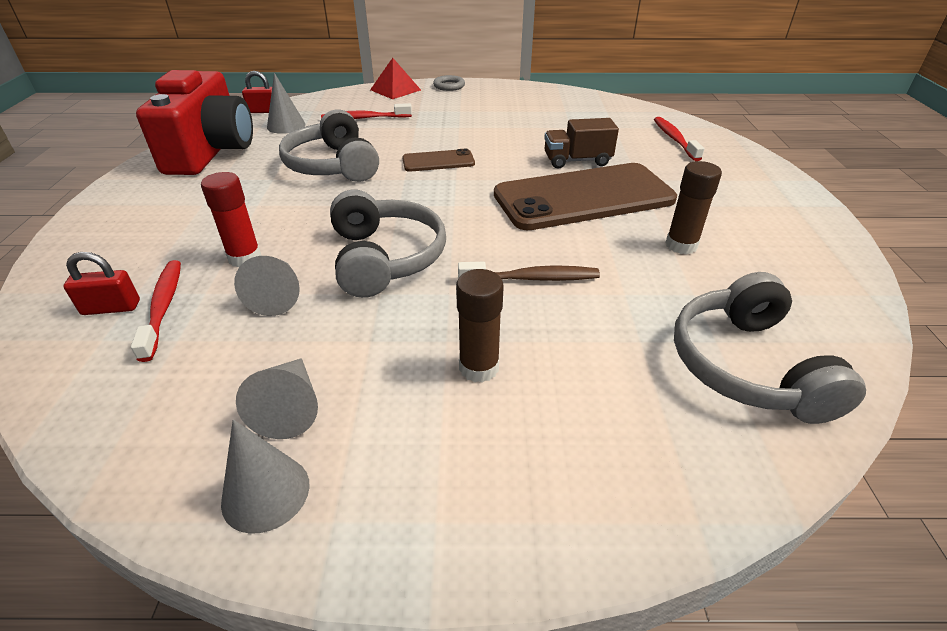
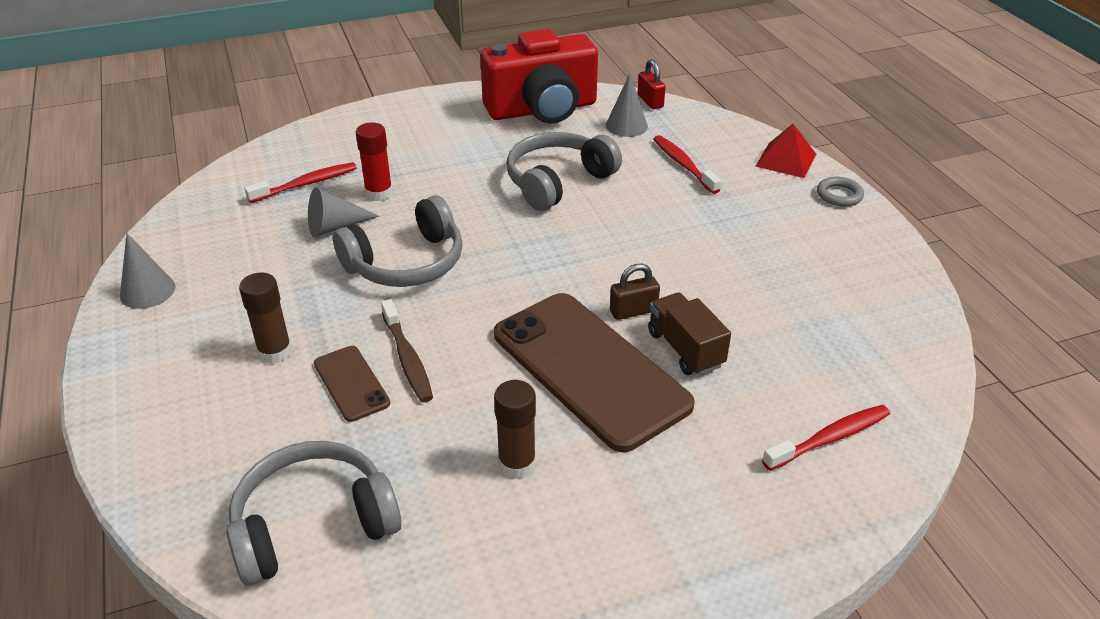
camera: 70 degrees right, 0 degrees up
(111, 308) = (299, 164): red padlock -> none
(290, 407) = (218, 275): grey cone -> none
(438, 161) = (611, 243): brown phone -> brown phone (351, 383)
(526, 169) = (633, 311): none -> brown padlock

